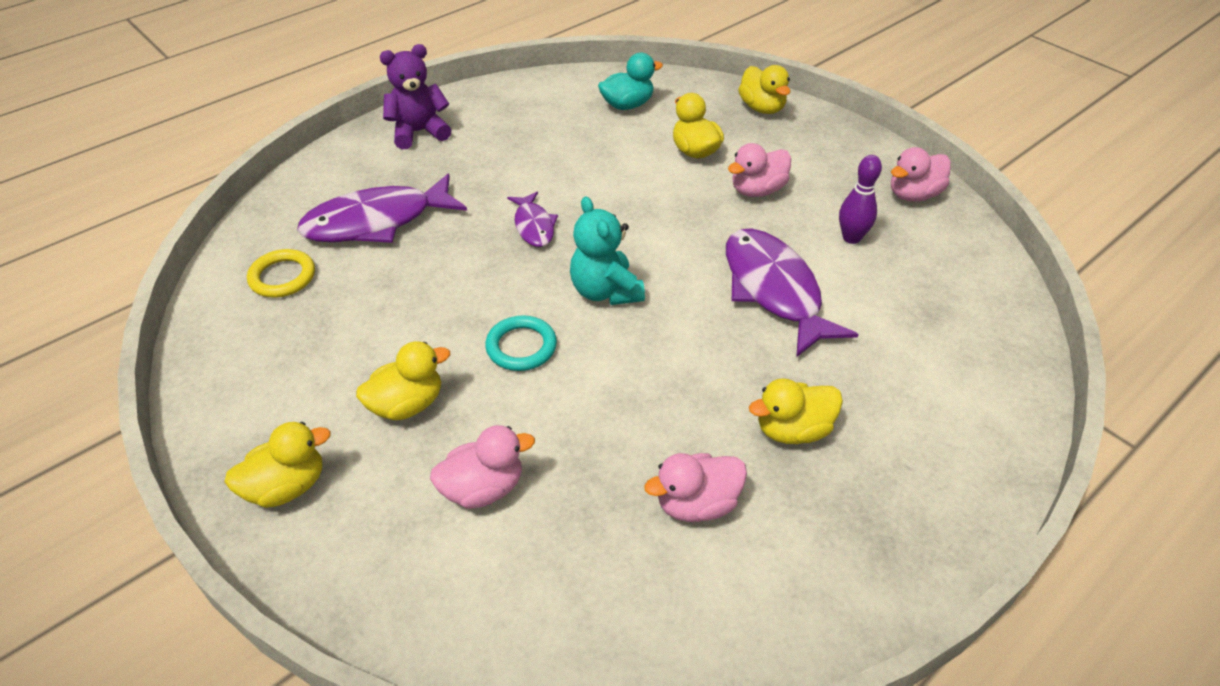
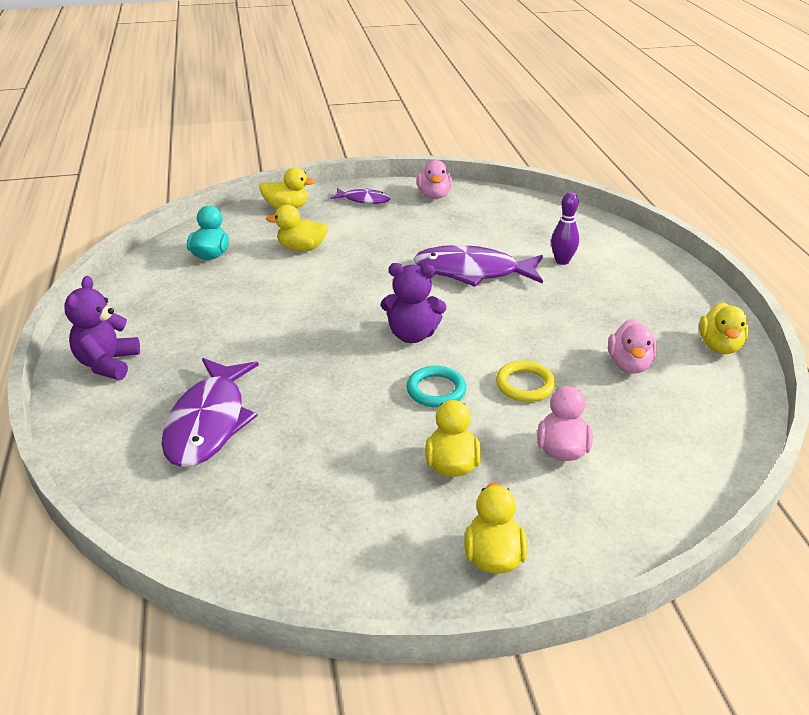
camera: 60 degrees left, 10 degrees down
(282, 277) = (225, 501): yellow ring -> yellow ring (525, 385)
(534, 226) = (307, 343): purple fish -> purple fish (364, 200)
(605, 291) = (412, 335): turquoise teddy bear -> purple teddy bear
(757, 190) = (371, 241): pink duck -> none
(792, 430) = (594, 310): yellow duck -> yellow duck (719, 346)
(851, 238) = (451, 229): purple bowling pin -> purple bowling pin (562, 261)

